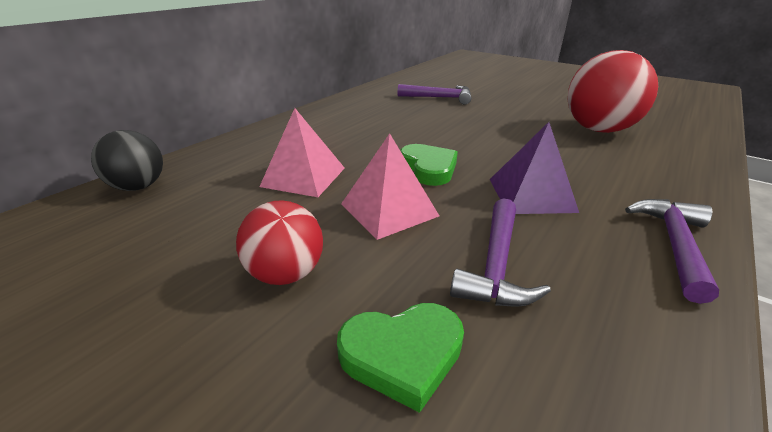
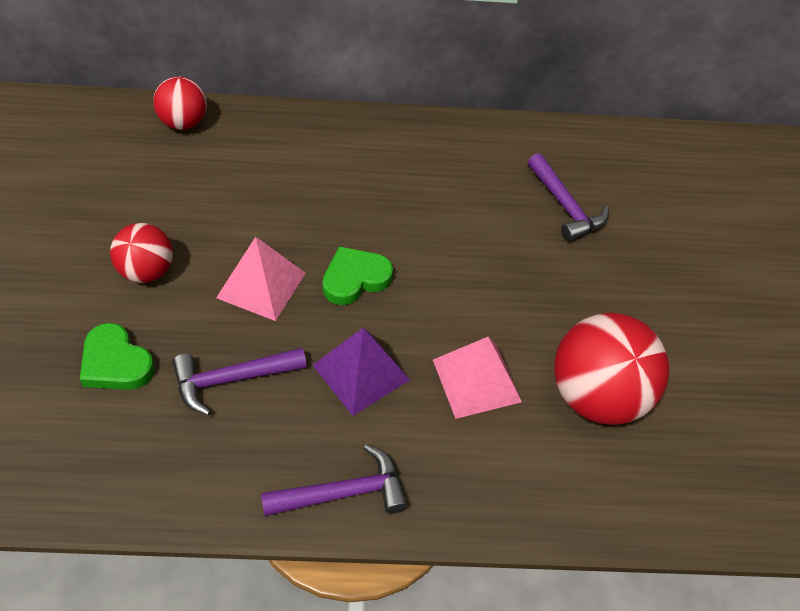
camera: 50 degrees right, 20 degrees up
(139, 187) = (184, 123): black ball -> red ball
(303, 177) = (271, 204): pink pyramid -> pink pyramid (476, 380)
(428, 168) = (355, 279): green heart -> green heart turned 150 degrees counterclockwise

